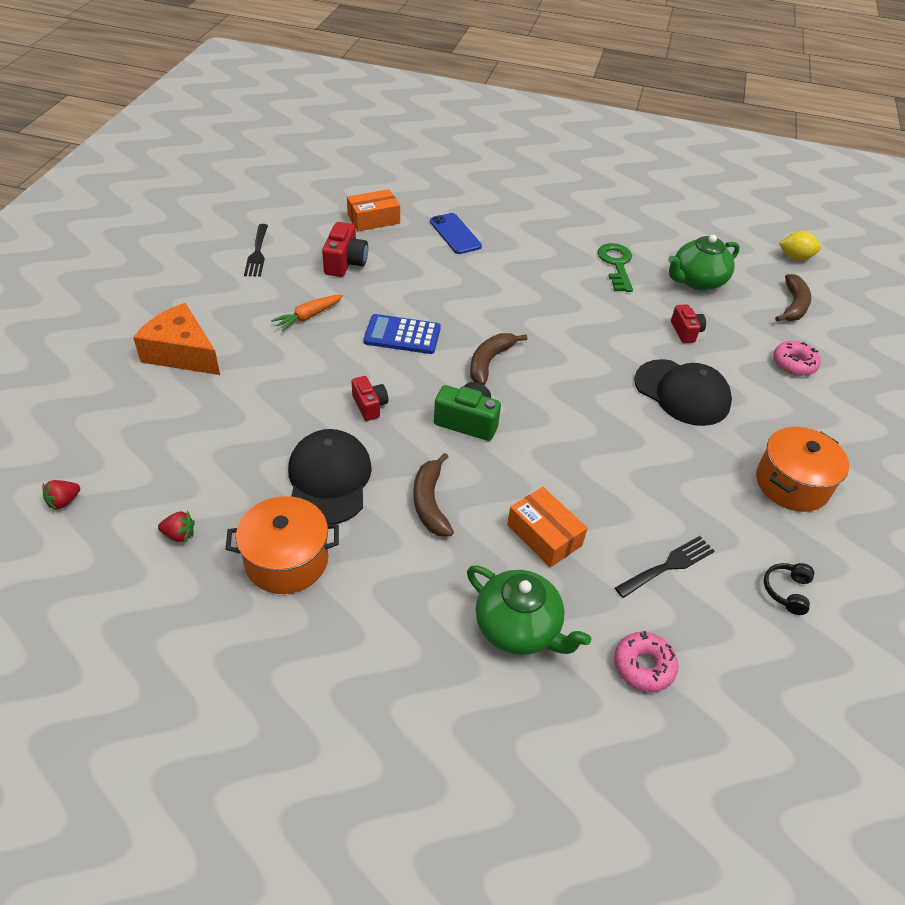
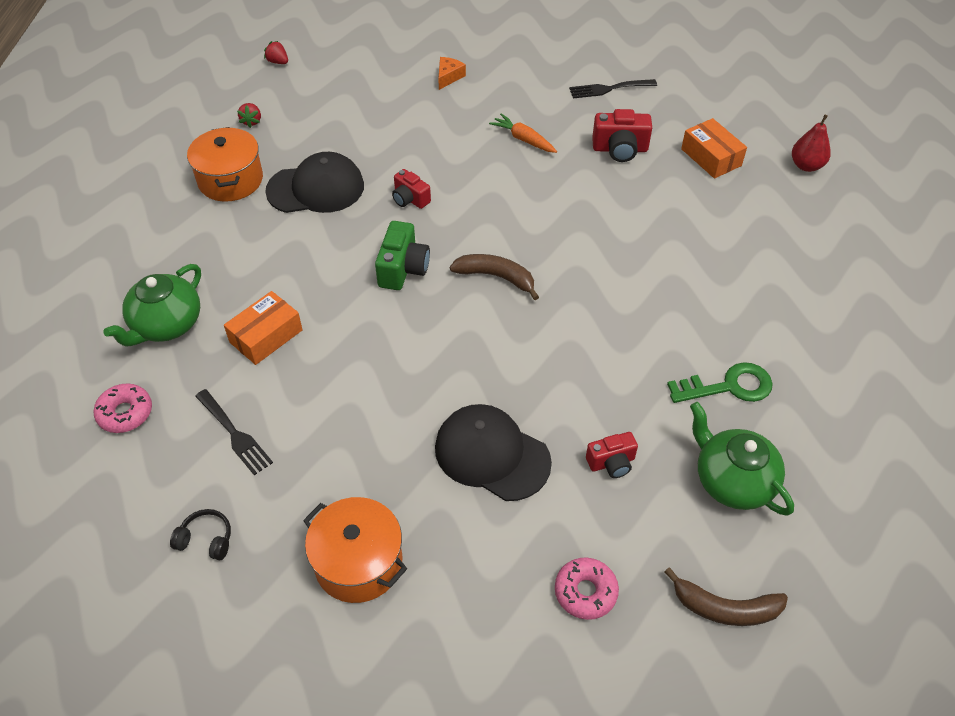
camera: 85 degrees right, 5 degrees up
(182, 353) = (449, 77): orange cheese -> orange cheese, size x0.48
(369, 406) = (410, 199): red camera -> red camera turned 75 degrees clockwise
(399, 179) = (806, 165): none -> red pear
(402, 335) = (517, 207): blue calculator -> none
(430, 502) = (297, 254): brown banana -> none
(455, 234) = (717, 226): blue phone -> none
(682, 393) = (491, 455): black cap -> black cap turned 90 degrees clockwise
(795, 257) = (861, 627): yellow lemon -> none

